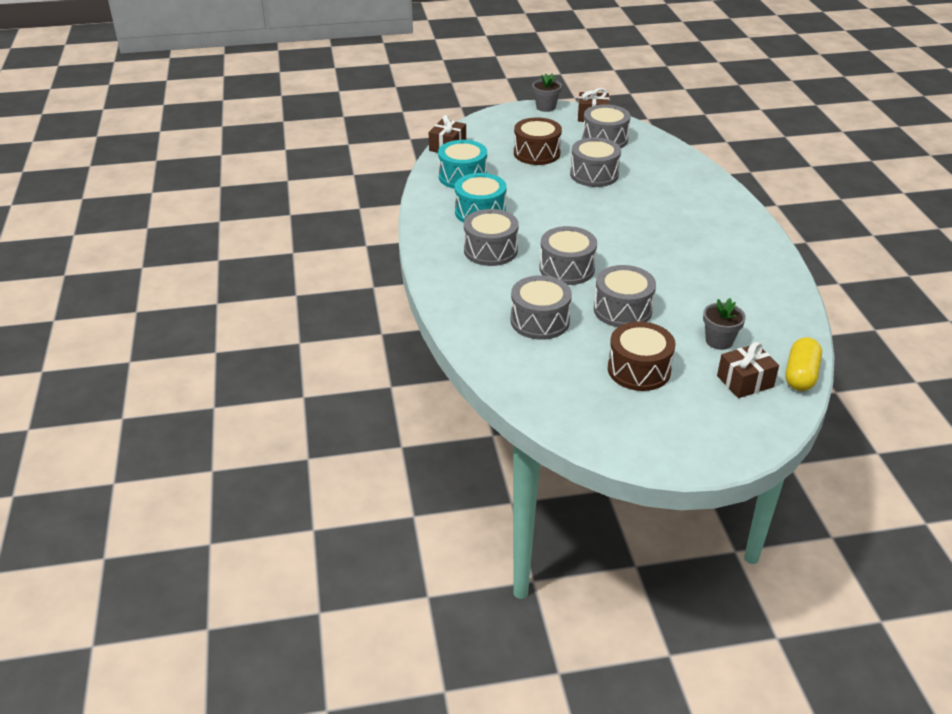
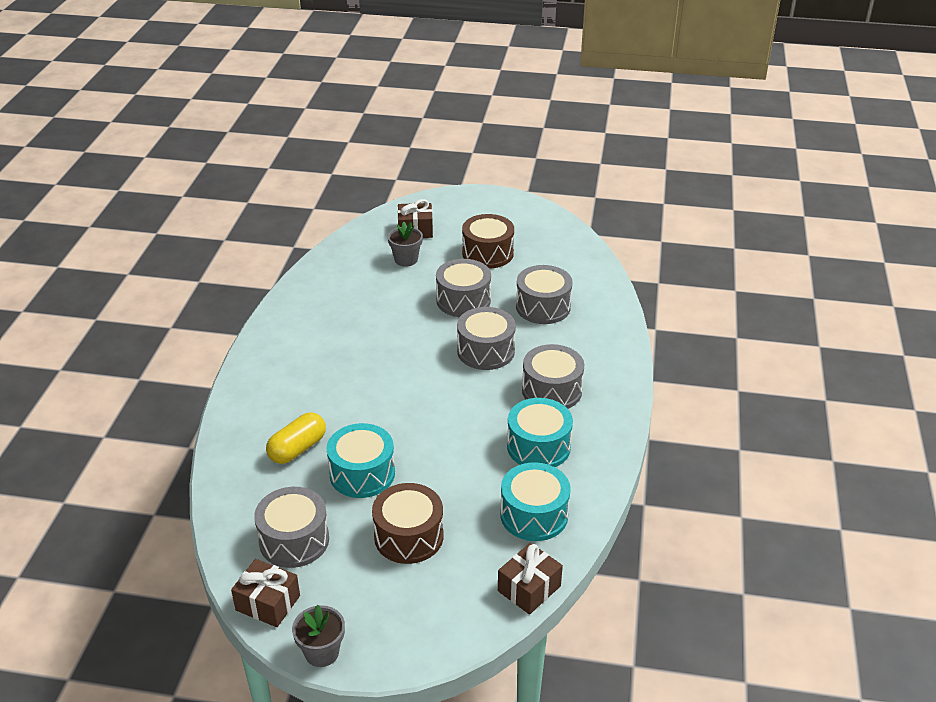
camera: 160 degrees left, 0 degrees up
(594, 174) = (362, 473): grey drum -> turquoise drum
(800, 375) = (370, 225): yellow capsule -> yellow capsule (297, 449)

